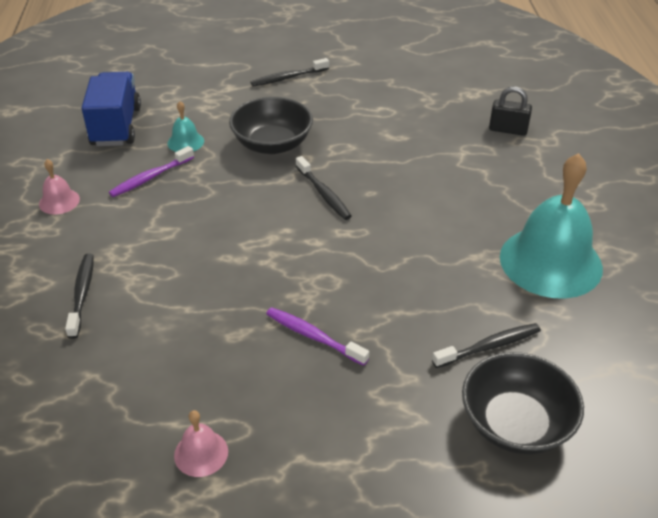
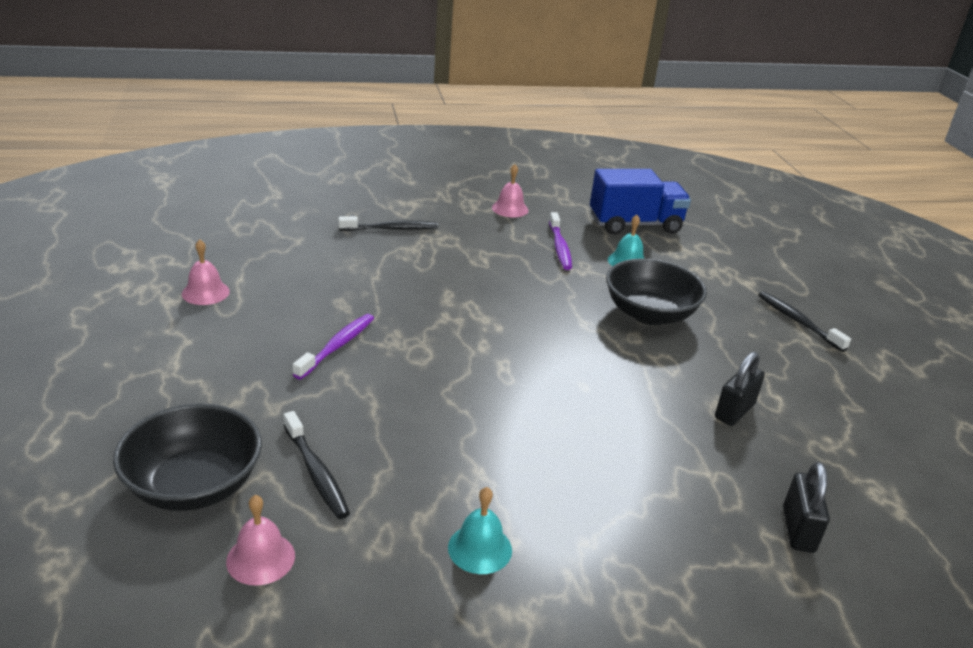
camera: 80 degrees right, 10 degrees down
(150, 177) = (559, 247): purple toothbrush -> purple toothbrush turned 135 degrees counterclockwise
(323, 194) = (569, 351): black toothbrush -> none
(398, 129) = (734, 411): none -> black padlock
(550, 262) = (480, 548): turquoise bell -> turquoise bell, size x0.43
(584, 374) = (260, 558): none -> pink bell

